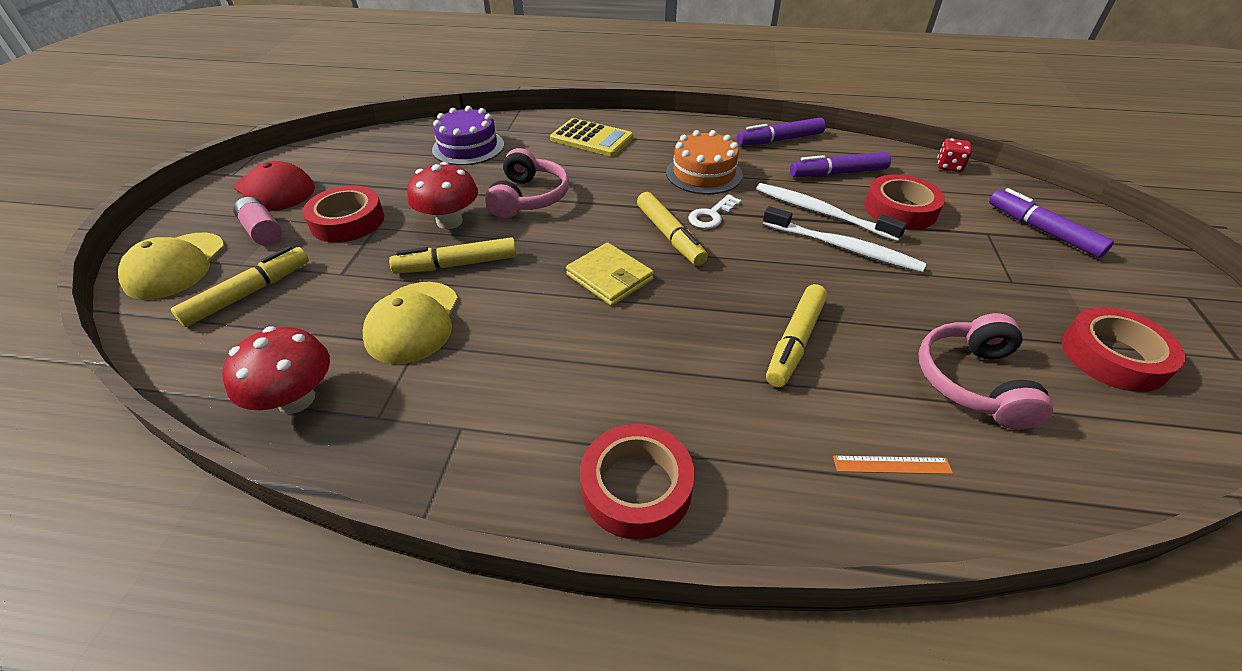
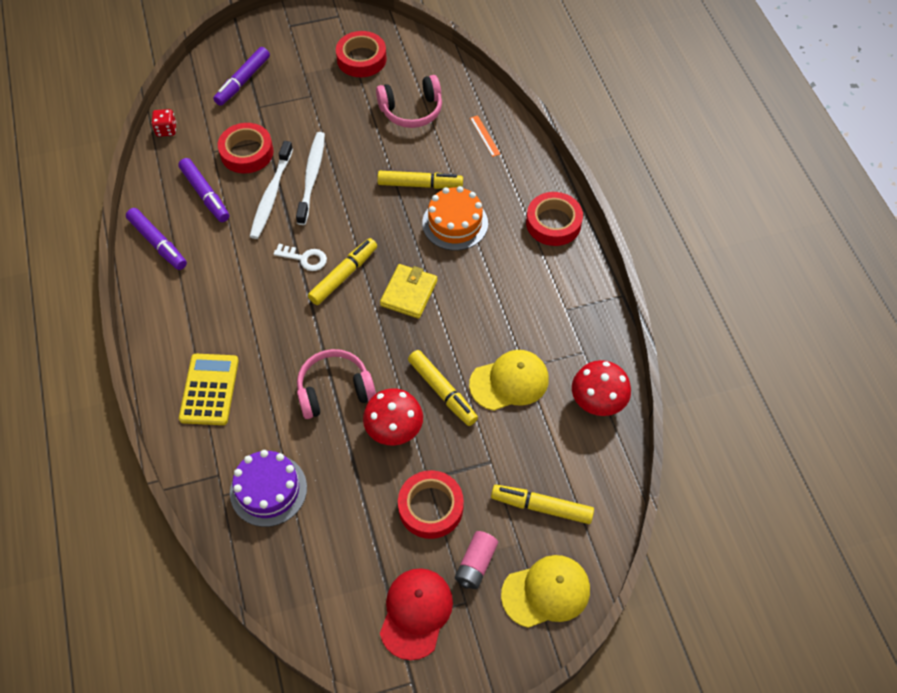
camera: 115 degrees left, 15 degrees up
(704, 174) = (242, 281): orange cake -> orange cake (455, 223)

